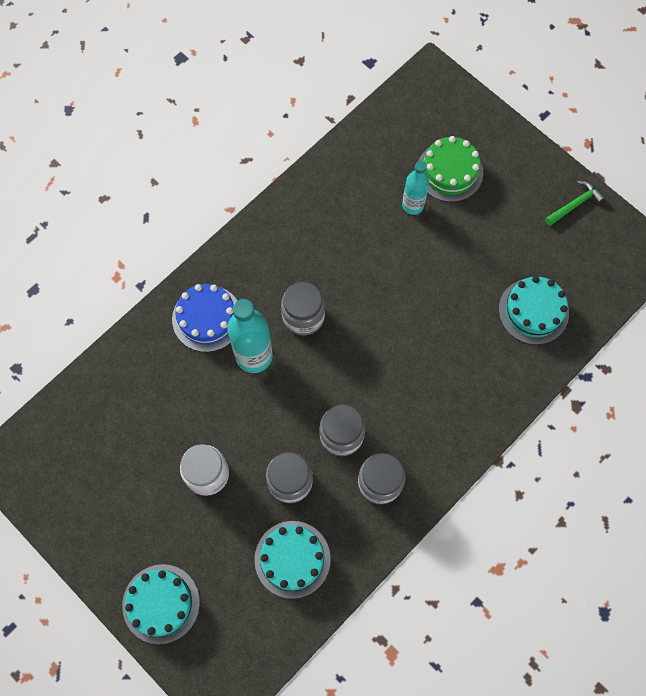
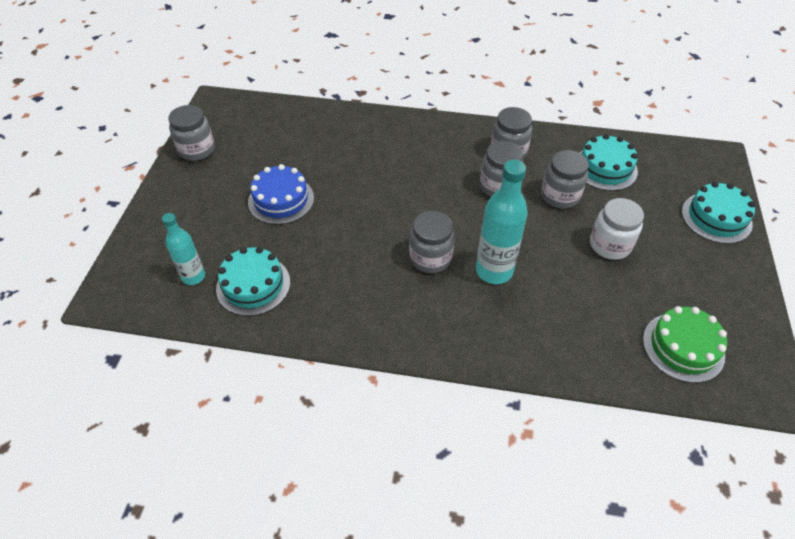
camera: 125 degrees left, 20 degrees down
(207, 318) = (495, 324): blue cake -> blue cake (281, 200)
(412, 205) = (266, 241): turquoise bottle -> turquoise bottle (193, 276)
(449, 171) = (214, 233): green cake -> green cake (683, 347)
(533, 311) = (308, 135): turquoise cake -> turquoise cake (253, 285)
(574, 204) = (197, 150): green hammer -> grey jar

